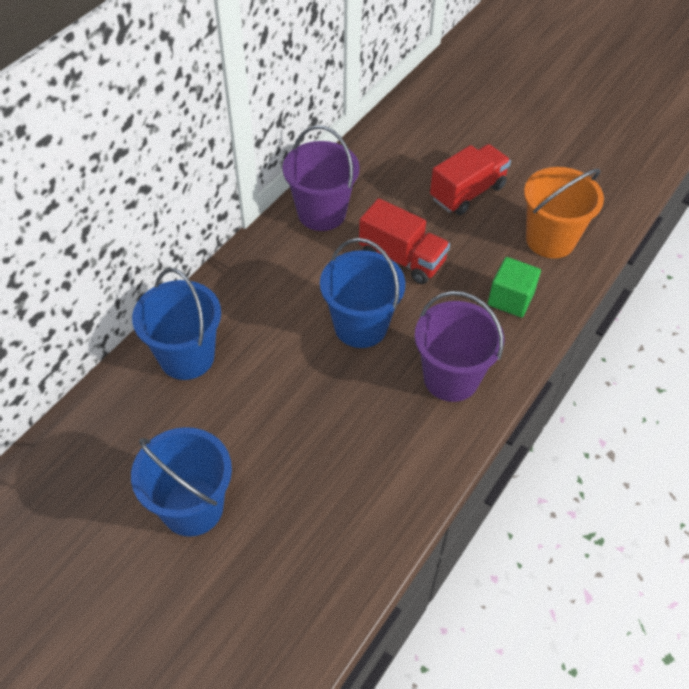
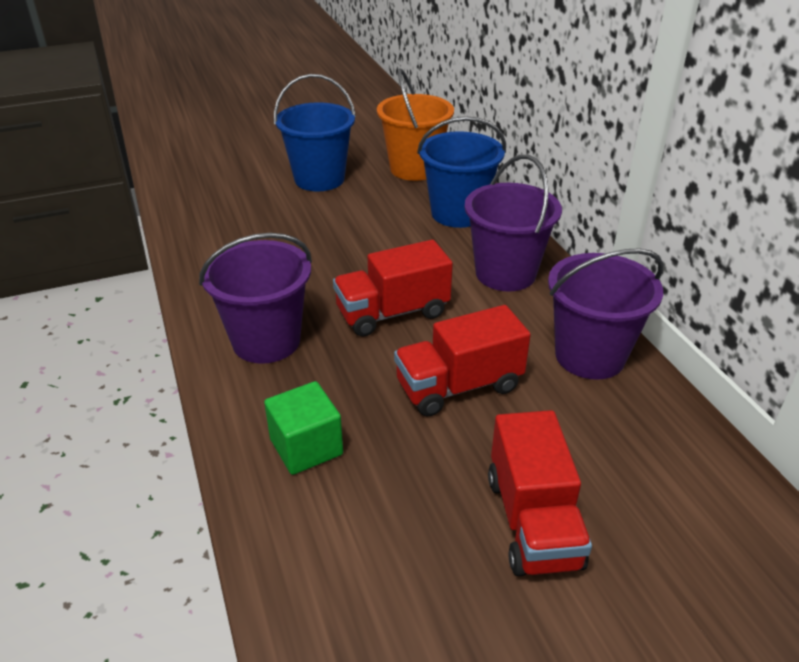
camera: 125 degrees right, 15 degrees down
(260, 287) = (505, 273): none -> purple bucket
(360, 326) = (392, 313): blue bucket -> red truck
(550, 240) = (358, 562): orange bucket -> orange bucket (414, 169)

